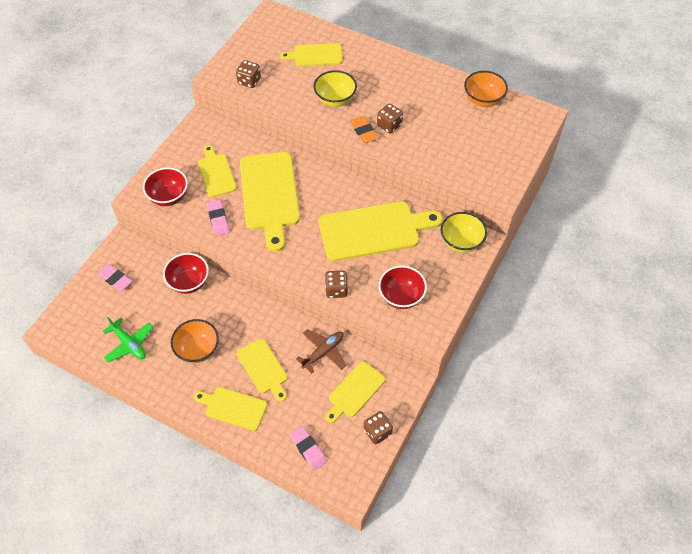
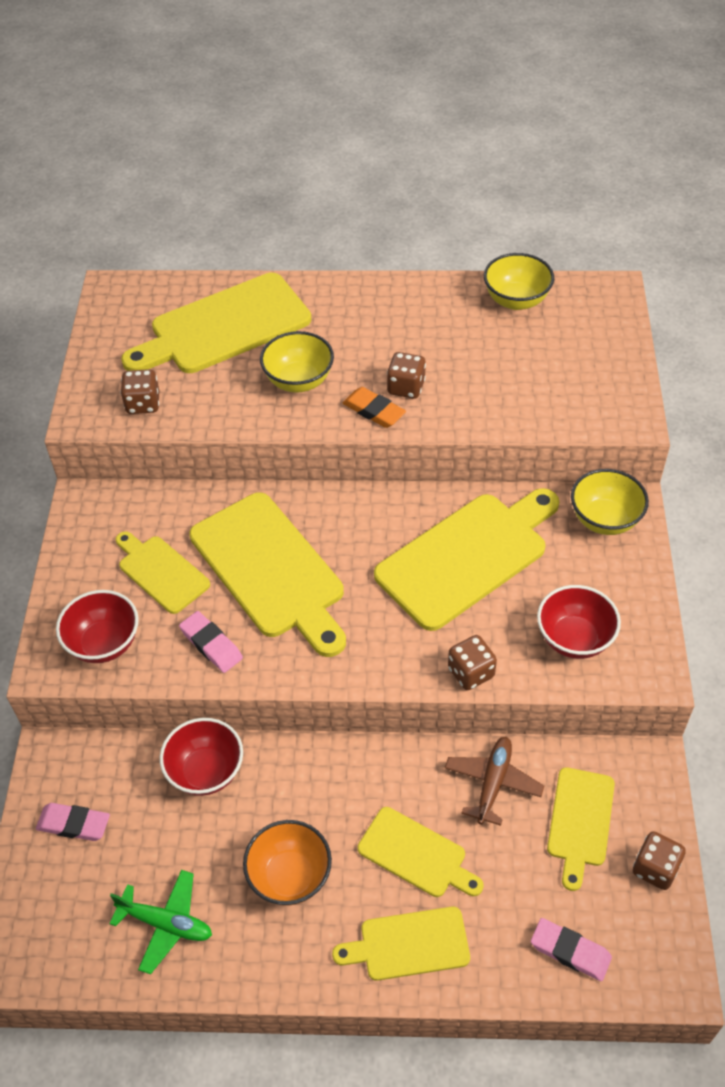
camera: 25 degrees left, 5 degrees down
(315, 55) = (224, 326): yellow cutting board -> yellow cutting board, size x1.81
(483, 100) = (516, 300): orange bowl -> yellow bowl

